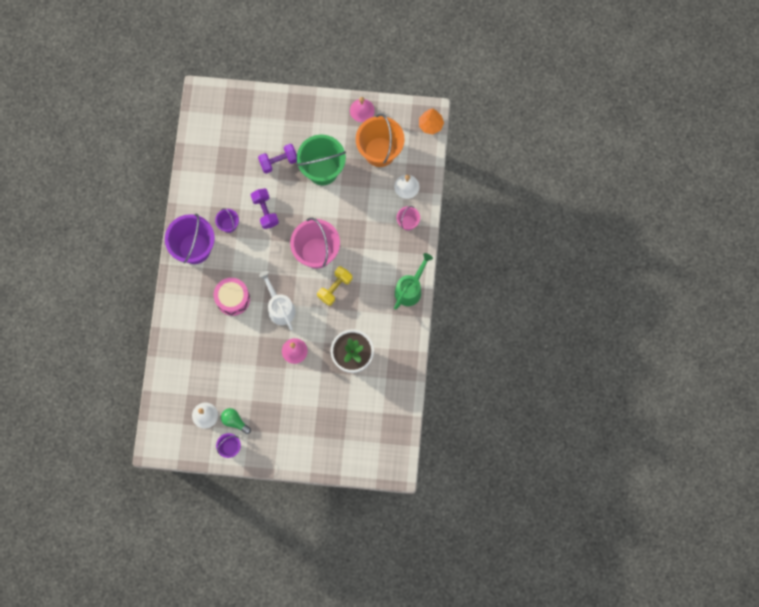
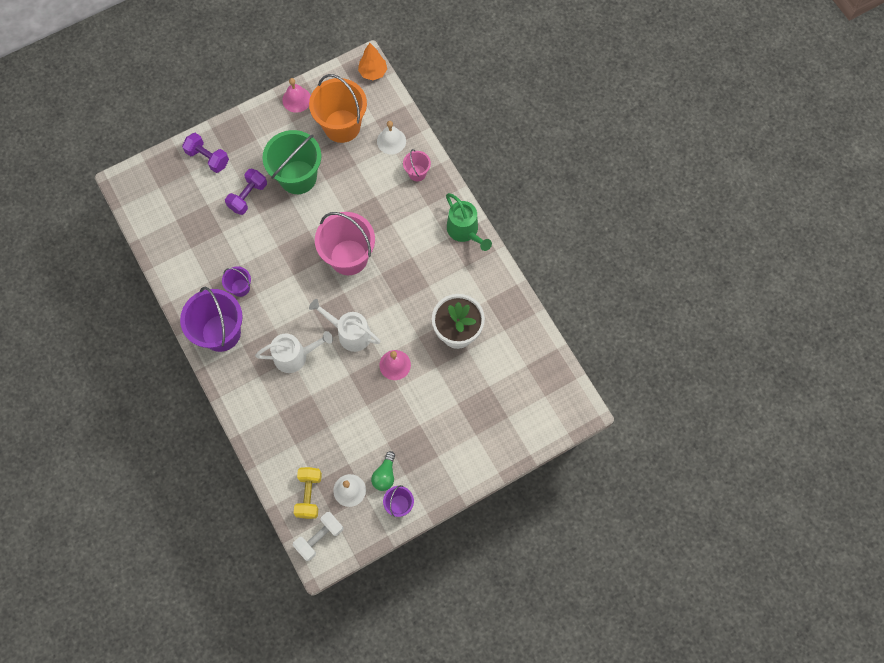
camera: 35 degrees left, 5 degrees down
(164, 433) = (319, 537): none -> white dumbbell
(233, 299) = (295, 356): pink drum -> white watering can
(234, 421) = (385, 475): green light bulb -> green light bulb turned 75 degrees counterclockwise
(265, 211) = (268, 251): purple dumbbell -> purple dumbbell (208, 158)
(335, 288) = (391, 278): yellow dumbbell -> yellow dumbbell (309, 495)
(410, 289) = (465, 231): green watering can -> green watering can turned 150 degrees clockwise

